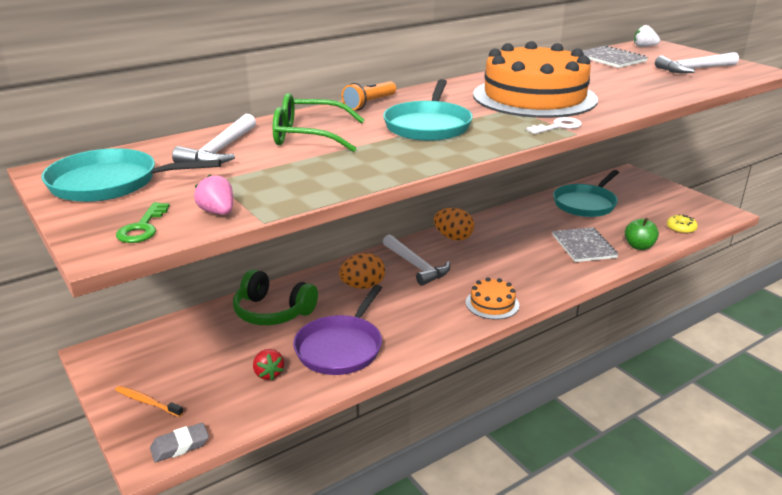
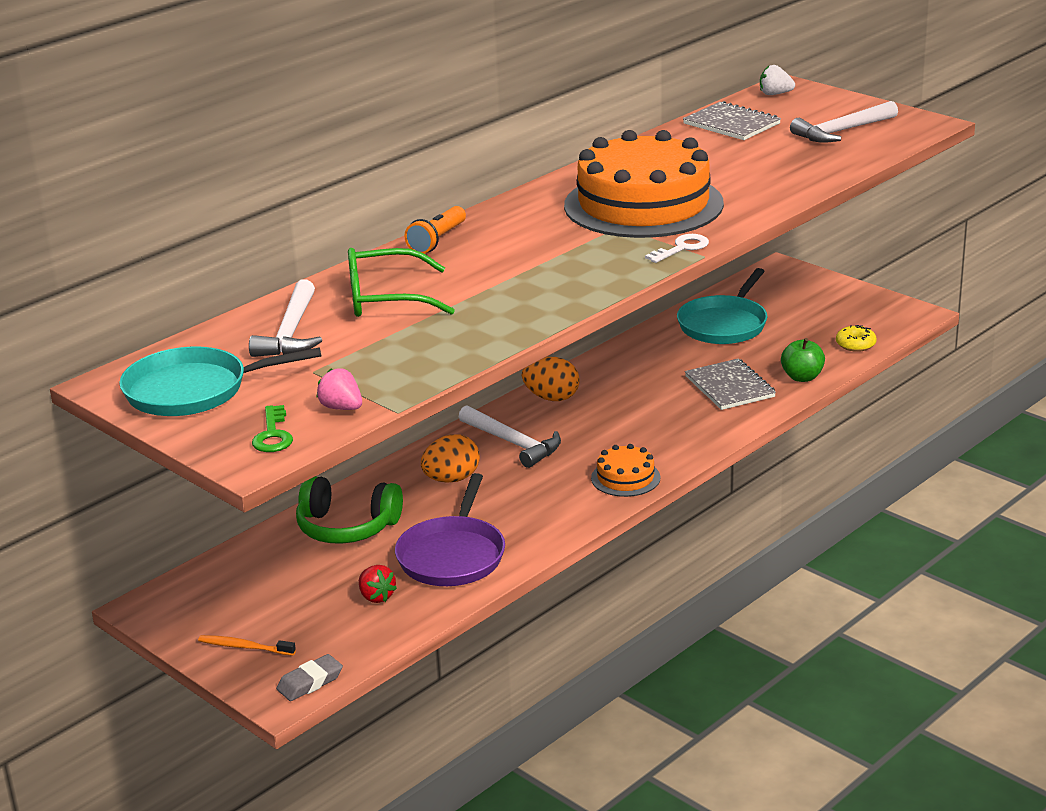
camera: 10 degrees left, 0 degrees up
(428, 126) = (525, 266): turquoise pan -> none

